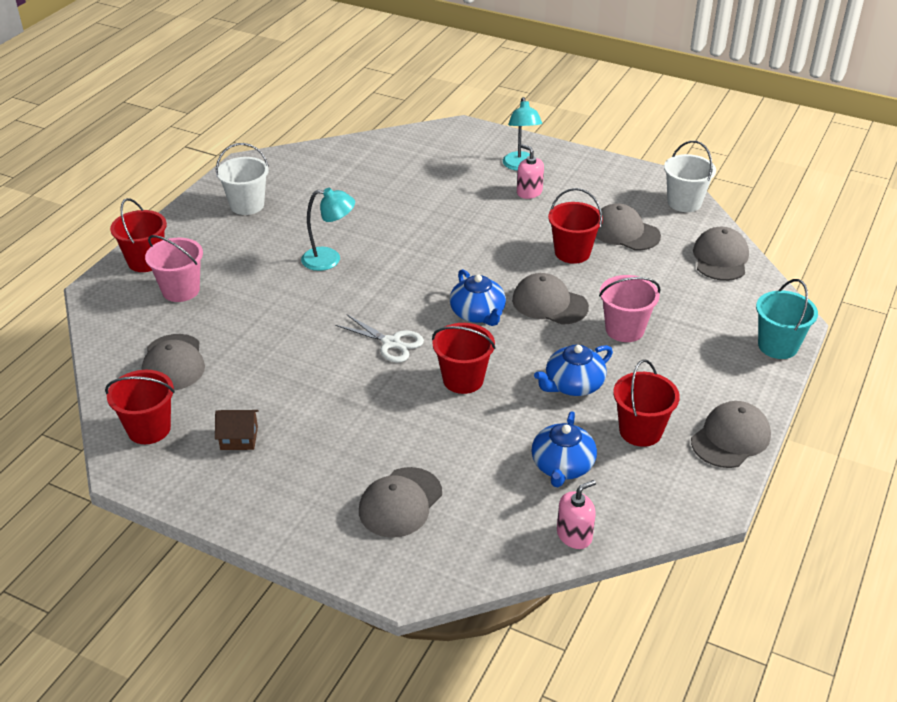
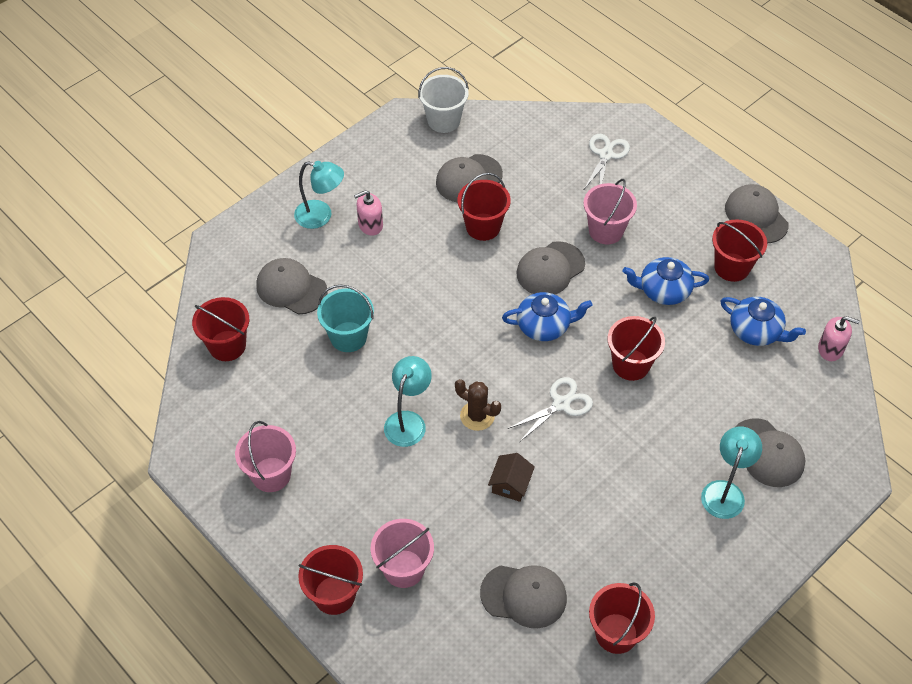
camera: 70 degrees left, 15 degrees up
(239, 438) = (653, 558): brown house -> brown house (510, 484)
(247, 205) = (271, 474): white bucket -> pink bucket
(337, 477) = (725, 491): none -> turquoise lamp
(353, 296) = (477, 416): none -> brown cactus
(360, 156) = (227, 346): none -> red bucket
(573, 385) = (663, 290): blue teapot -> blue teapot turned 105 degrees clockwise
(574, 535) = (830, 349): pink soap dispenser -> pink soap dispenser turned 120 degrees clockwise
(720, 258) = (536, 130): grey cap -> grey cap (291, 288)
(727, 309) = (605, 155): none -> white scissors
(777, 346) = (662, 143): turquoise bucket -> turquoise bucket (348, 337)

